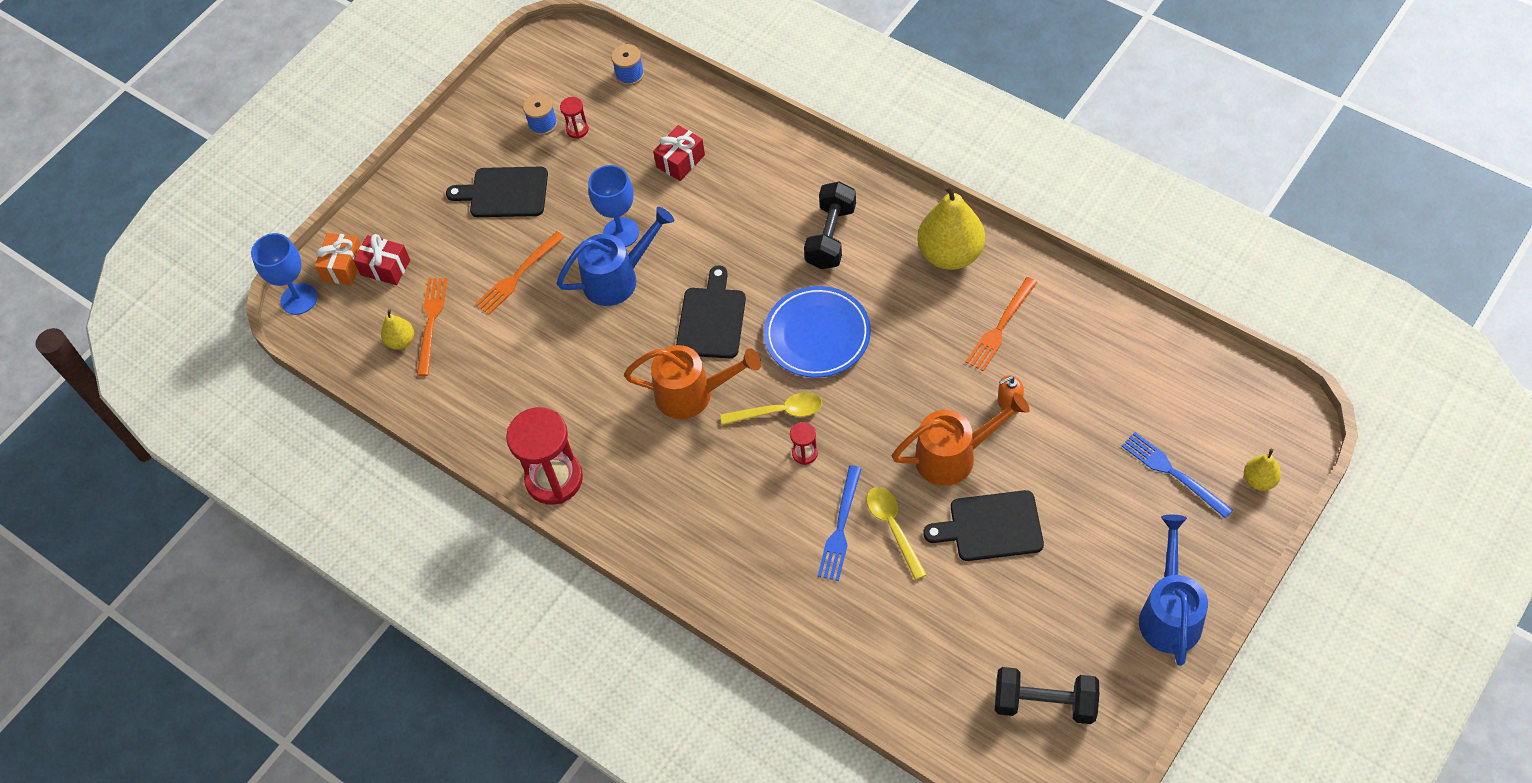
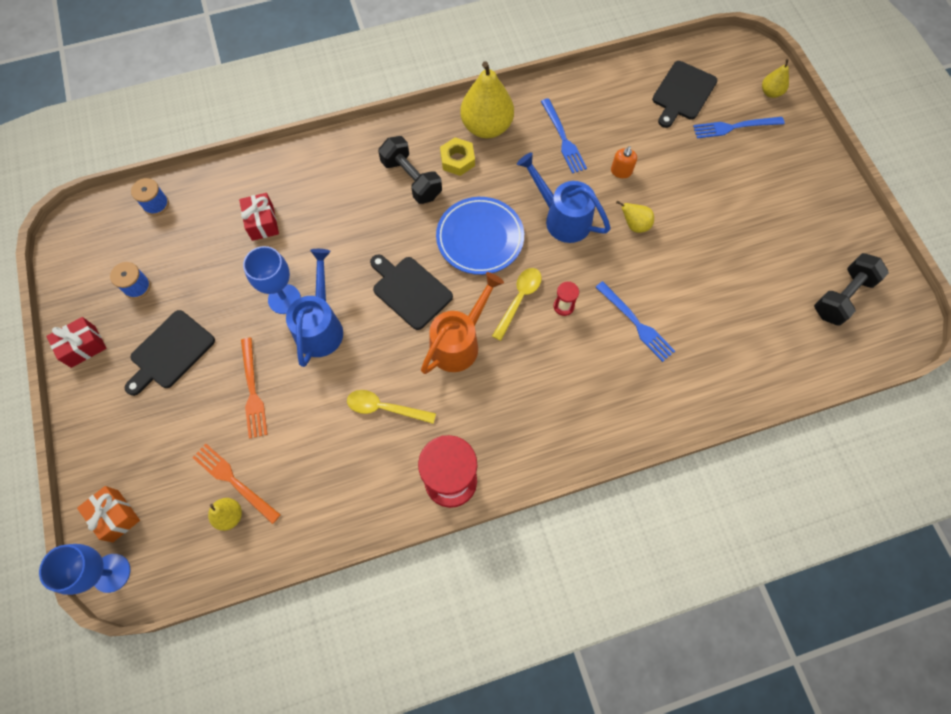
camera: 60 degrees left, 10 degrees up
(385, 267) = (150, 483): red gift -> red gift (83, 347)
(577, 129) = (166, 268): red hourglass -> none
(888, 257) = (457, 160): none -> yellow nut
(893, 528) = (660, 293): yellow spoon -> yellow spoon (385, 408)
(954, 456) = (634, 225): orange watering can -> yellow pear
(991, 526) = (700, 240): black cutting board -> black cutting board (682, 93)
(1000, 326) = (563, 138): orange fork -> blue fork
(1169, 613) = (825, 193): blue watering can -> blue watering can (562, 218)

